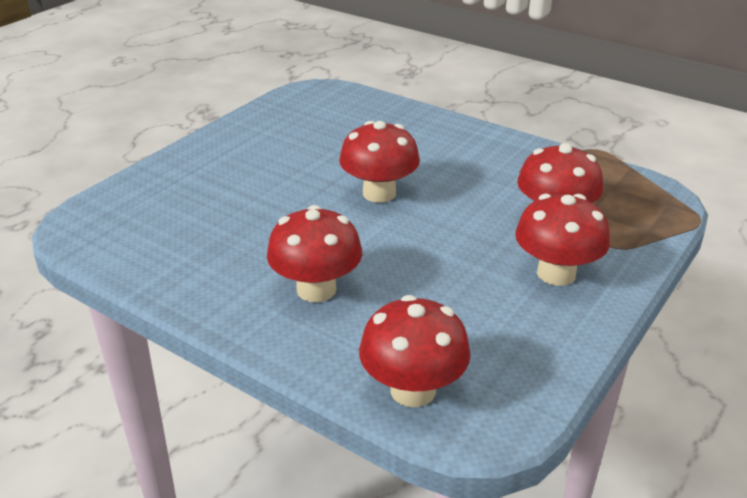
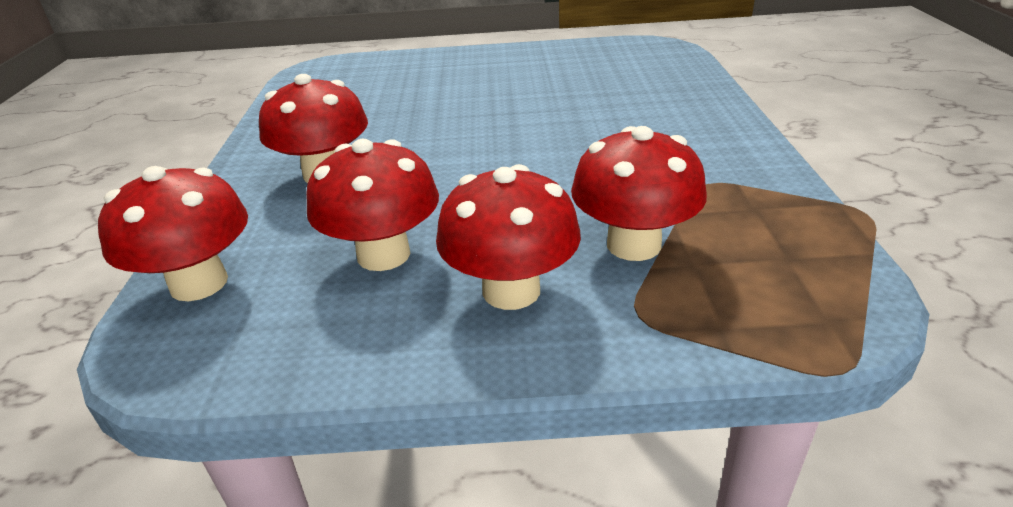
camera: 55 degrees right, 0 degrees up
(379, 193) = (525, 136): red mushroom -> red mushroom (383, 255)

